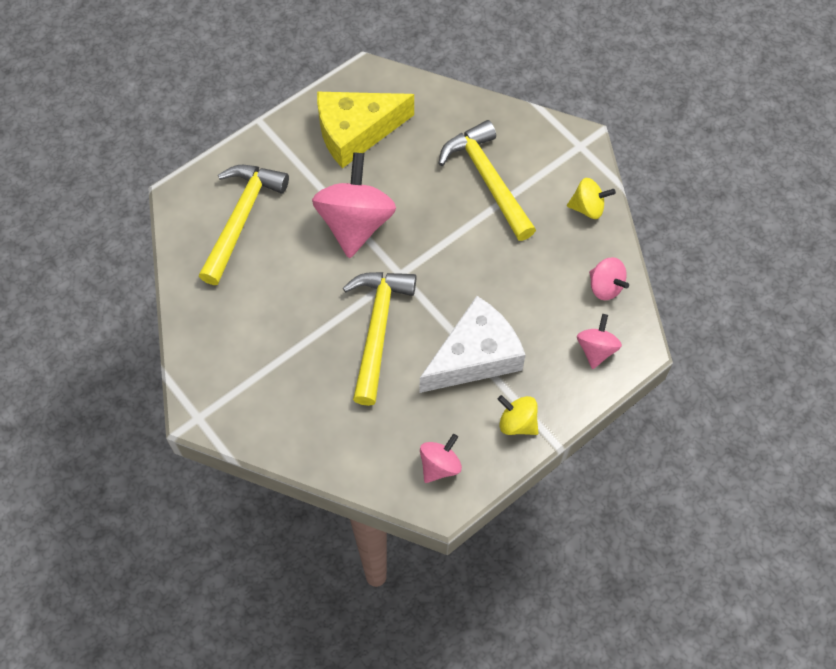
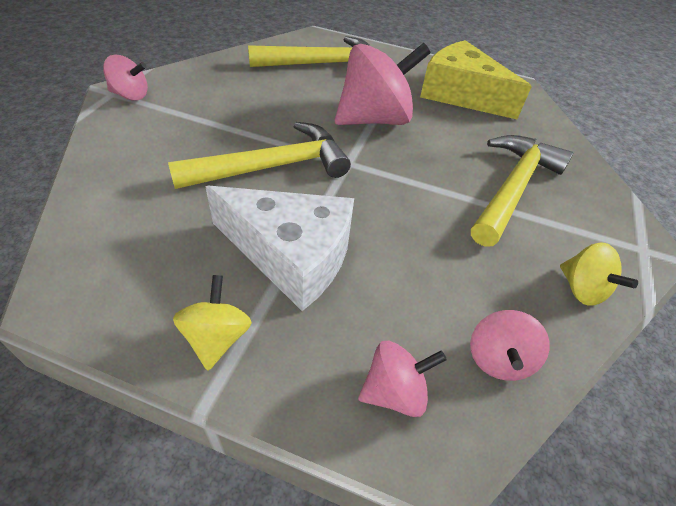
camera: 55 degrees right, 15 degrees down
(440, 465) = (115, 277): pink spinning top -> pink spinning top (131, 95)

